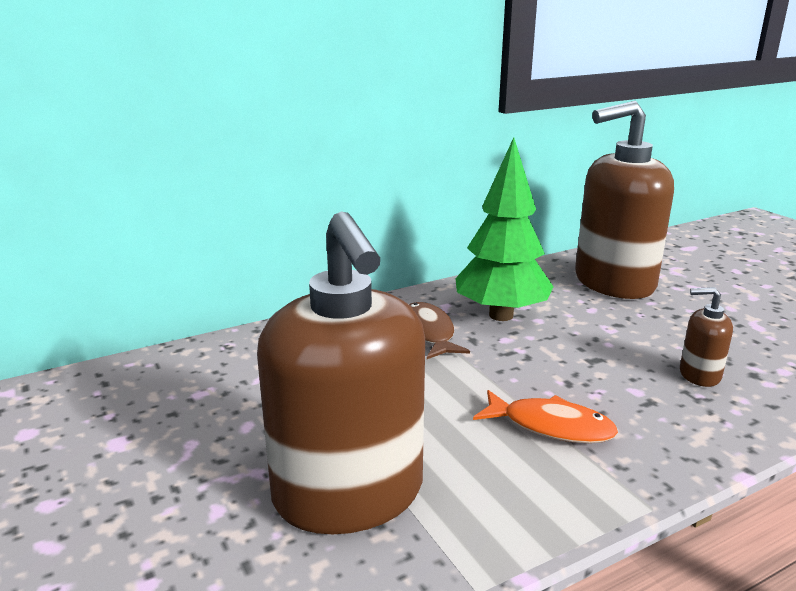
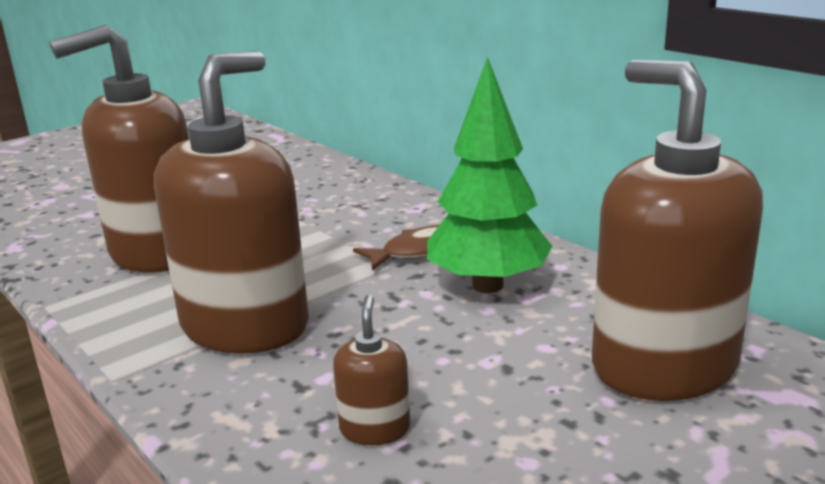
camera: 80 degrees right, 0 degrees up
(551, 426) = (245, 325): orange fish -> brown soap dispenser

